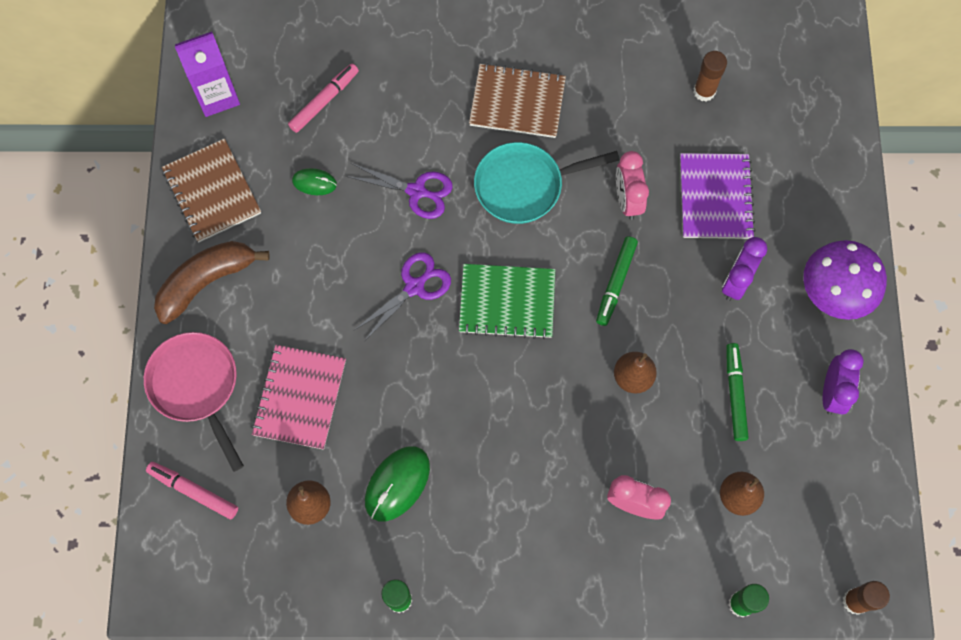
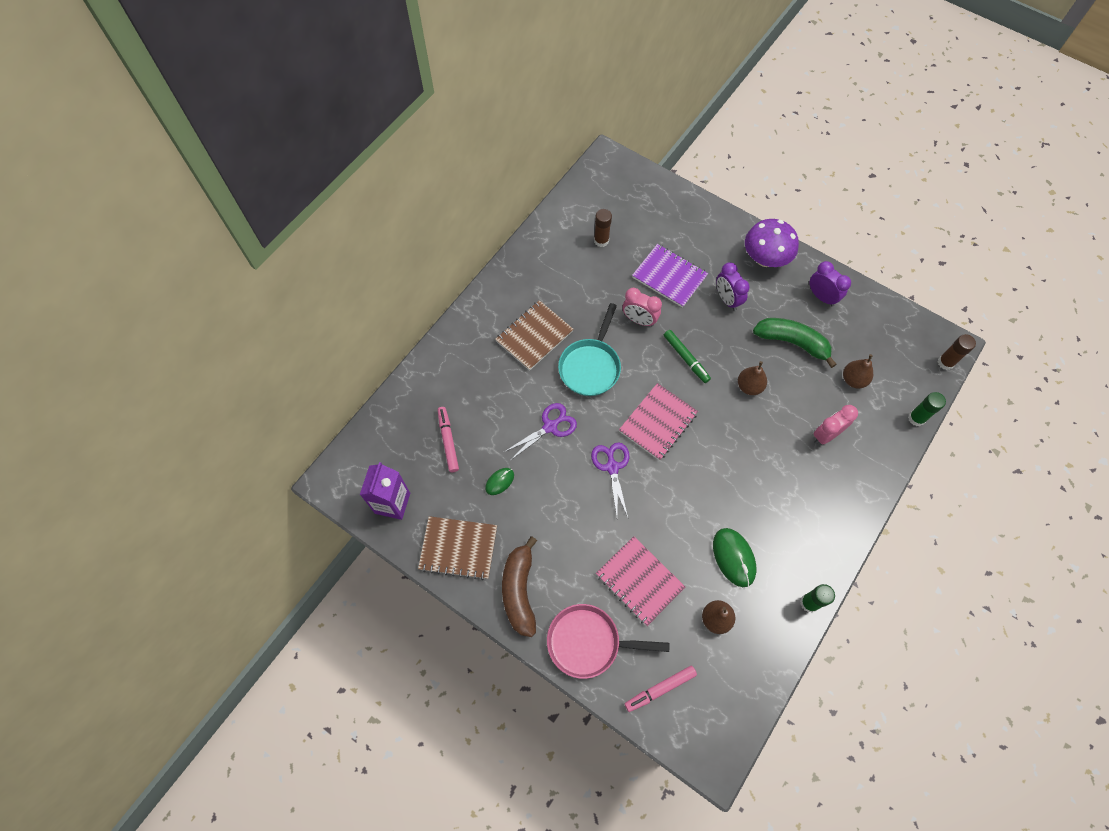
camera: 55 degrees left, 5 degrees down
(507, 302) = (658, 422): green notebook -> pink notebook
(735, 394) = (792, 342): green marker -> green banana

